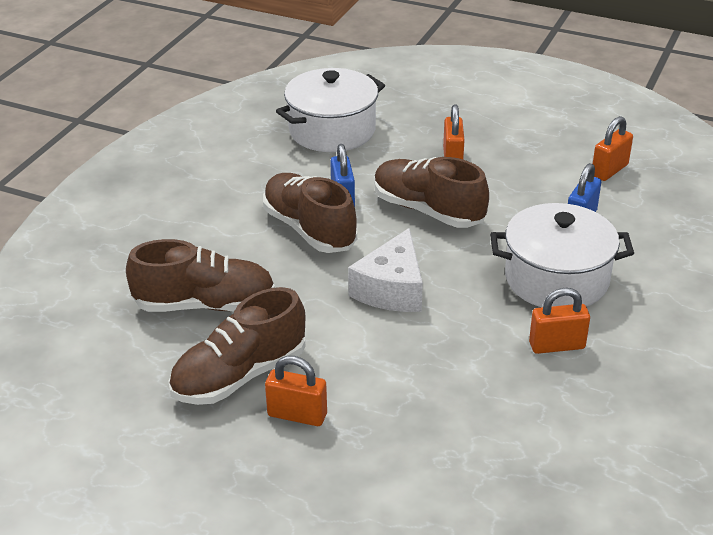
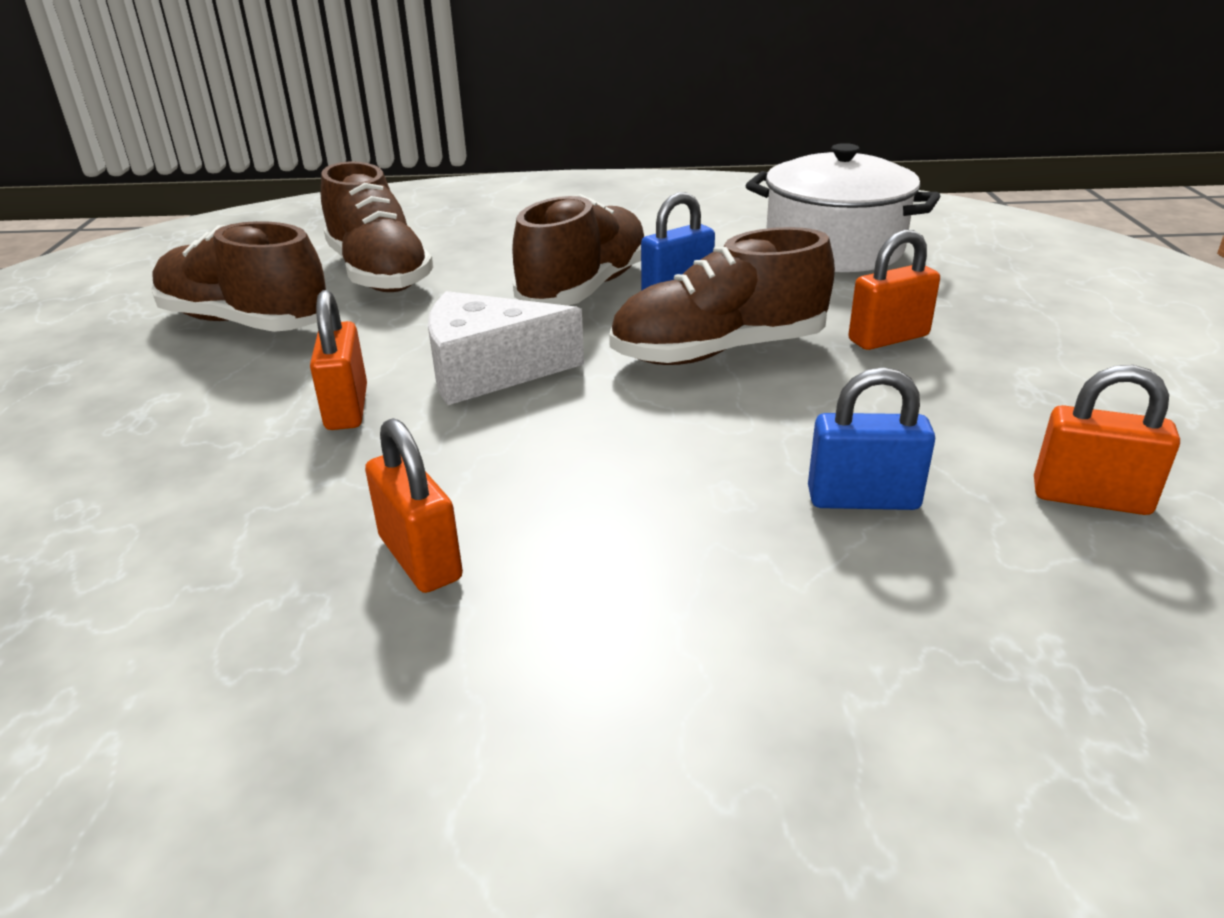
camera: 65 degrees right, 5 degrees down
(297, 415) = (171, 373): orange padlock -> orange padlock (347, 408)
(428, 210) = (719, 352): brown shoe -> brown shoe turned 120 degrees counterclockwise
(556, 279) = (635, 513): white pot -> none

